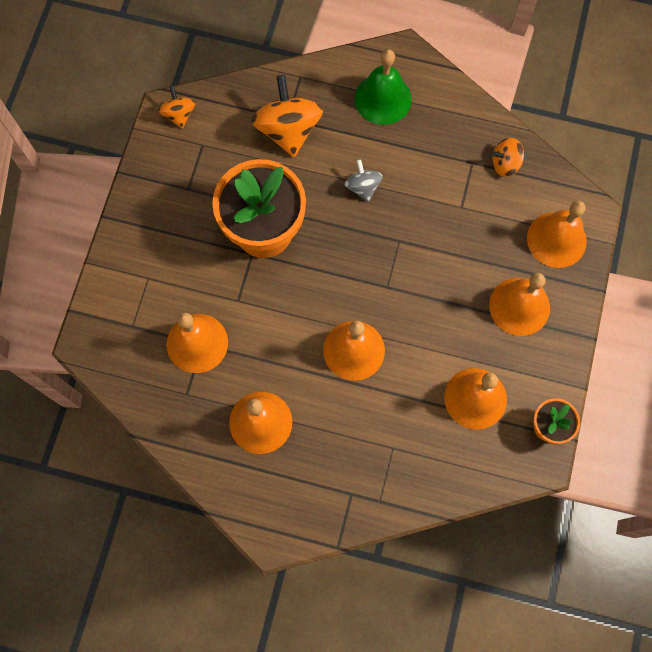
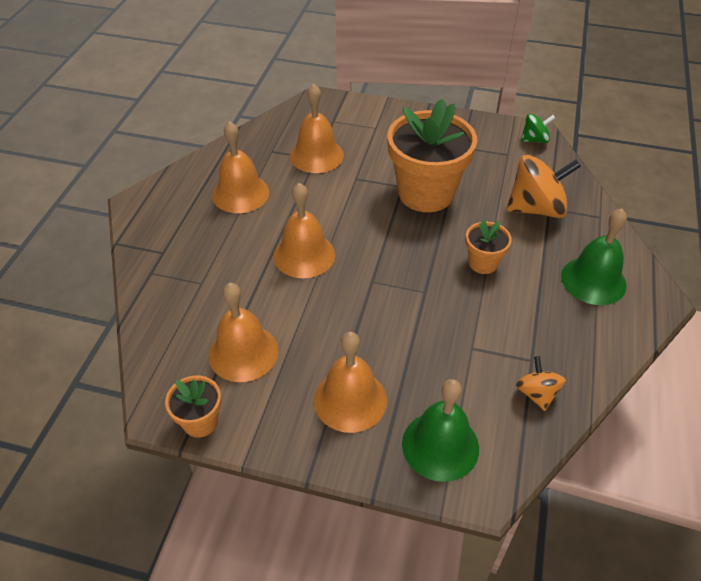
camera: 90 degrees right, 25 degrees down
(179, 114) = (534, 140): orange spinning top -> green spinning top
(363, 187) = (483, 263): grey spinning top -> orange flower pot
(556, 239) = (440, 445): orange bell -> green bell

